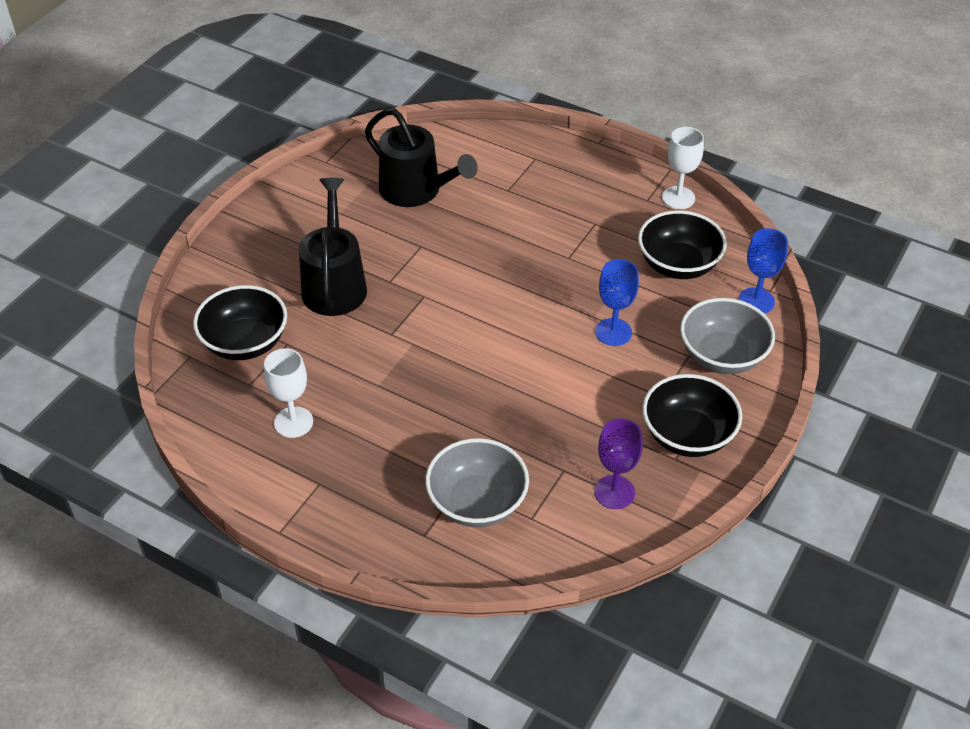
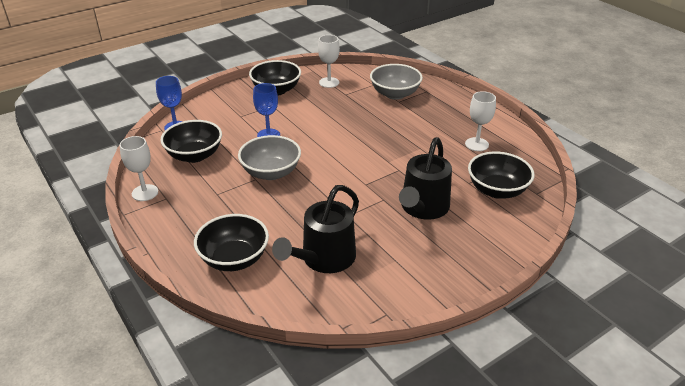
camera: 155 degrees left, 10 degrees down
(416, 191) = (324, 259): black watering can -> black watering can turned 120 degrees counterclockwise
(508, 163) = (234, 259): none -> black bowl
(614, 492) = (329, 82): purple goblet -> white goblet
(722, 356) = (224, 111): grey bowl -> grey bowl (271, 172)

